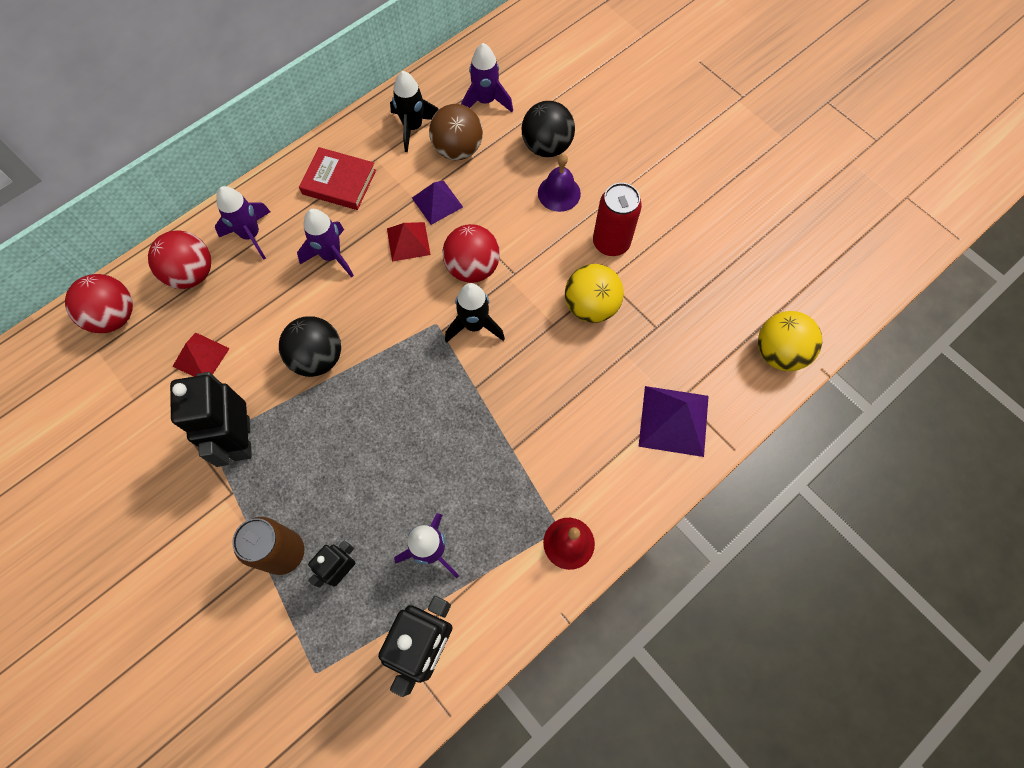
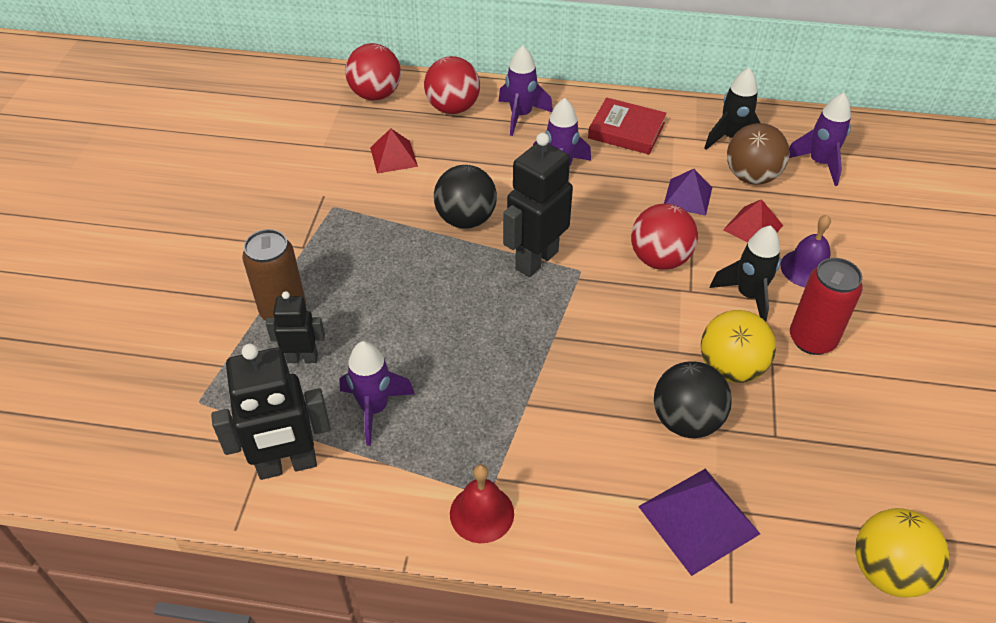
camera: 50 degrees right, 20 degrees down
(241, 439) = (352, 222): black robot -> black robot (536, 260)
(339, 182) = (626, 130): red book -> red book turned 45 degrees counterclockwise
(408, 241) = (630, 203): red pyramid -> red pyramid (753, 227)
(474, 325) = (609, 296): black rocket -> black rocket (748, 295)
(547, 146) = (837, 230): black ball -> black ball (686, 420)

